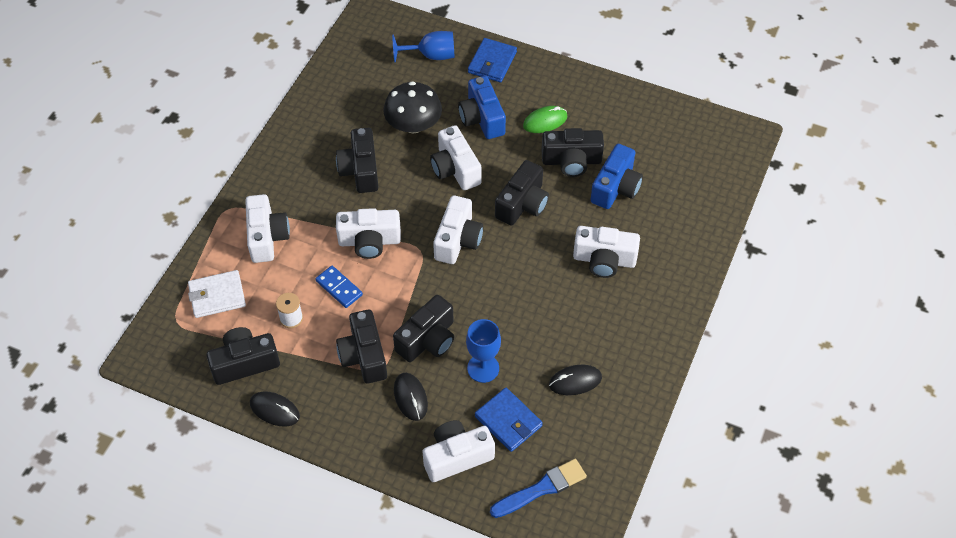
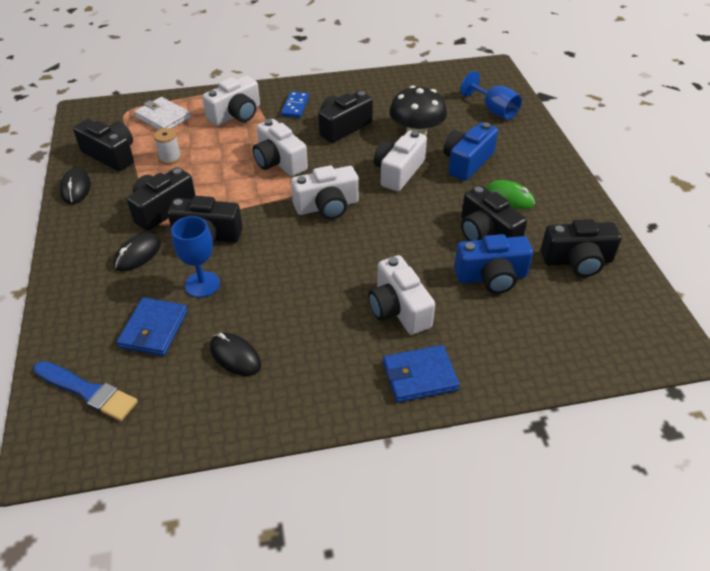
camera: 55 degrees right, 10 degrees down
(339, 288) = (219, 167): blue domino -> blue domino (295, 106)
(457, 457) = (91, 312): white camera -> none
(492, 62) = (530, 141): blue wallet -> blue wallet (420, 376)
(522, 204) = (405, 226): black camera -> black camera (577, 261)

